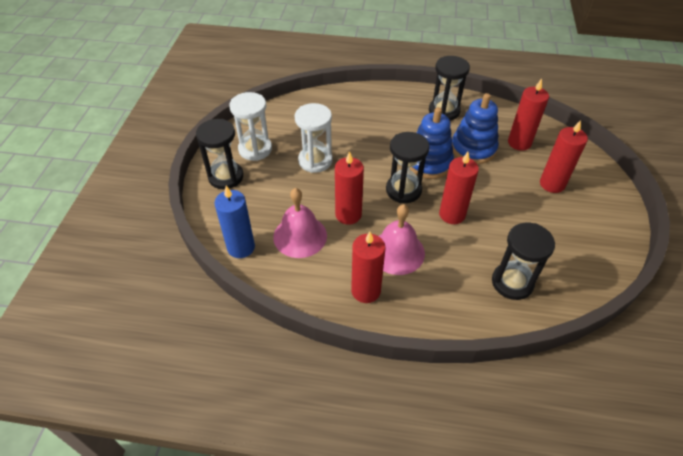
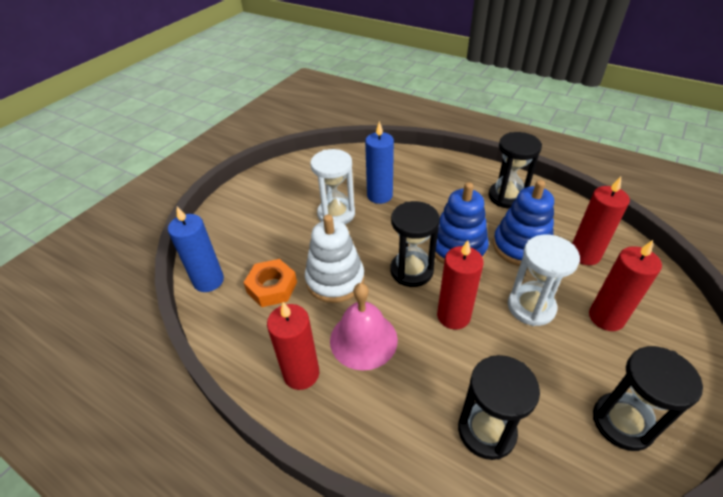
camera: 25 degrees right, 5 degrees down
(226, 177) = (242, 207): black hourglass -> black hourglass (622, 422)
(255, 149) = (286, 188): white hourglass -> white hourglass (531, 307)
(300, 236) = (272, 287): pink bell -> orange nut
(342, 135) = (379, 195): none -> blue candle
(348, 215) = (335, 280): red candle -> white stacking toy

